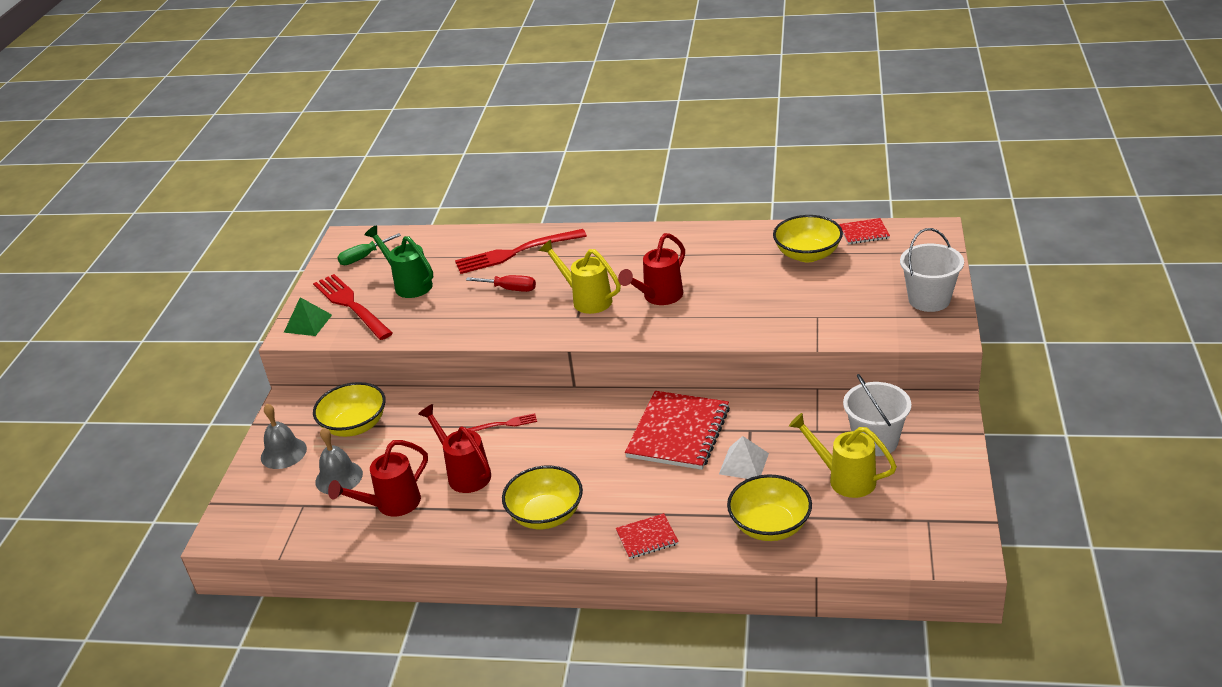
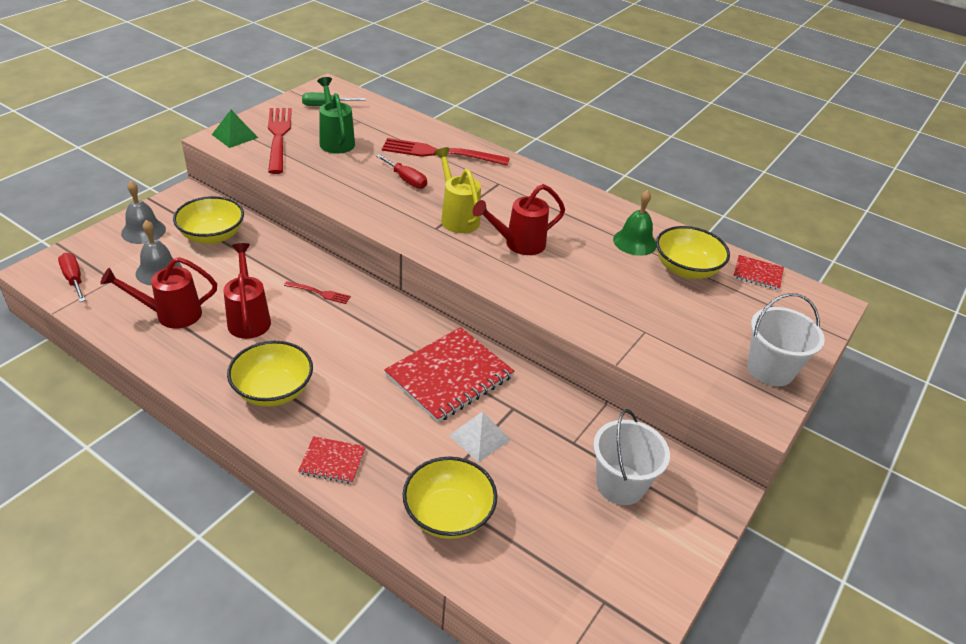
camera: 20 degrees right, 5 degrees up
(265, 522) = (74, 279): none -> red screwdriver
(749, 252) = (634, 242): none -> green bell
(845, 479) = (559, 507): yellow watering can -> none

